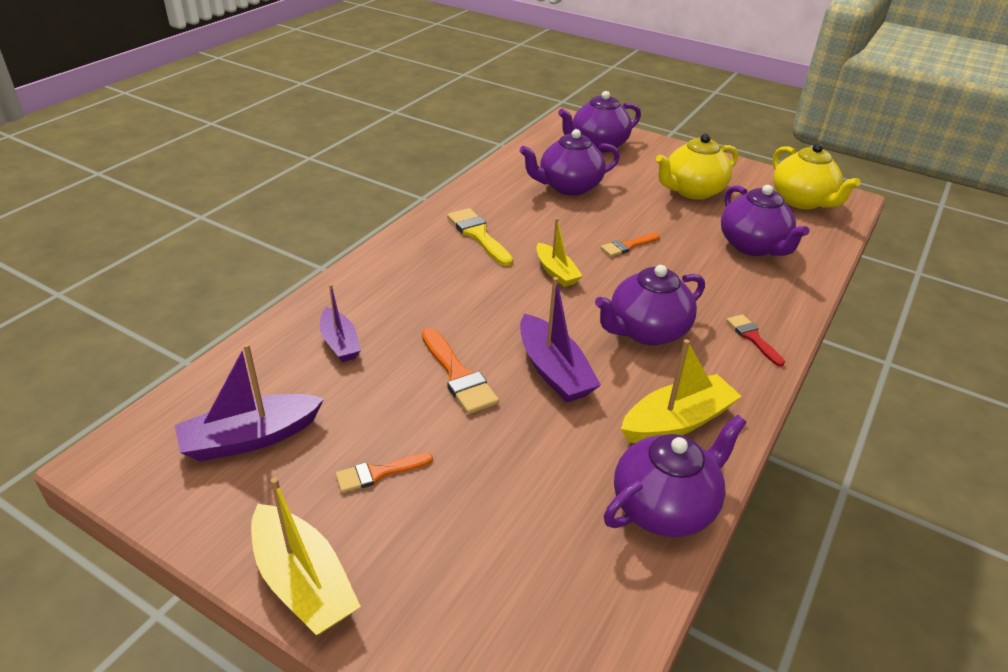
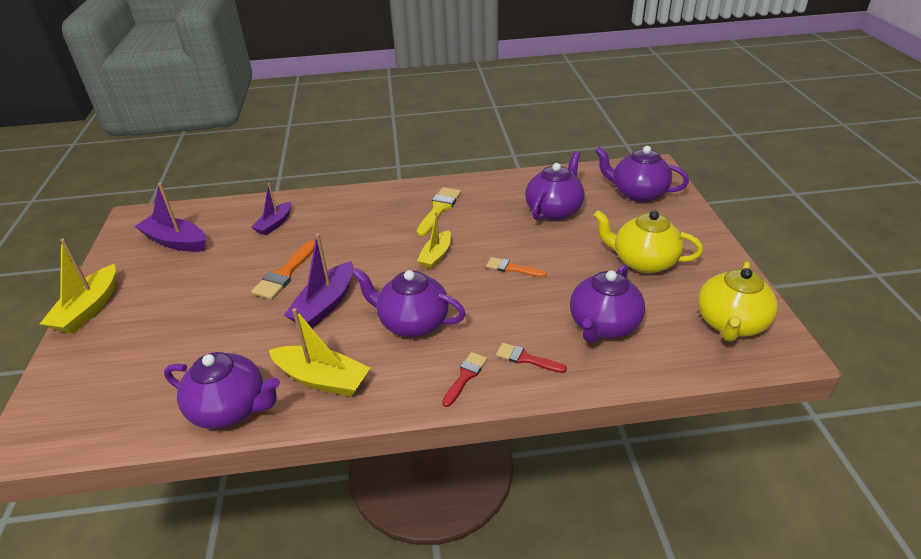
camera: 55 degrees right, 0 degrees up
(378, 473) = (179, 290): orange brush -> none
(568, 187) = (554, 210): purple teapot -> purple teapot turned 90 degrees clockwise
(758, 298) = (526, 359): none -> red brush

